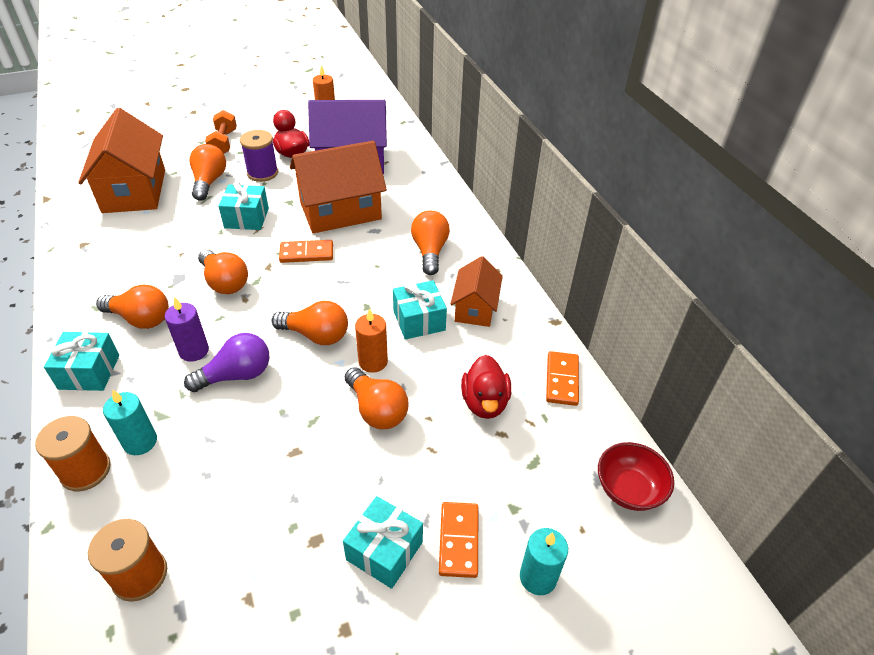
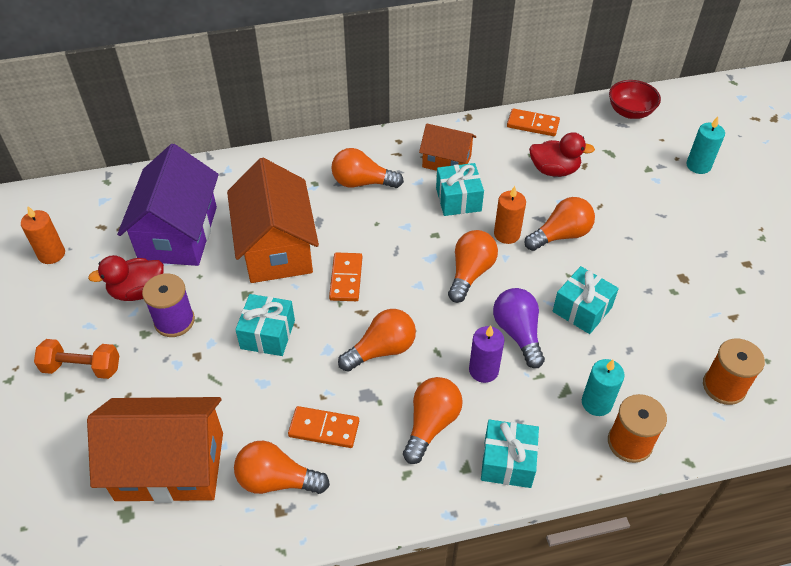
camera: 80 degrees left, 5 degrees up
(209, 182) = (176, 378): orange light bulb -> orange light bulb (277, 480)
(384, 551) = (688, 239): turquoise gift -> turquoise gift (582, 309)
(459, 540) = (676, 200): orange domino -> orange domino (324, 428)

